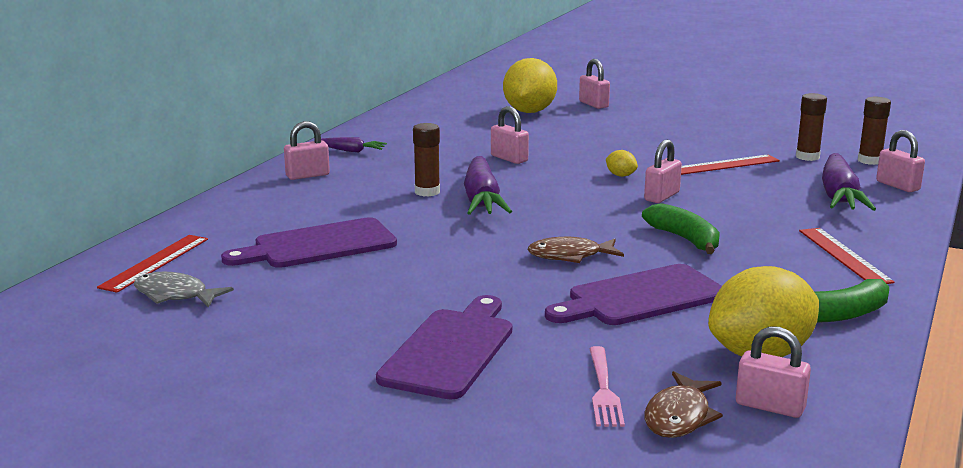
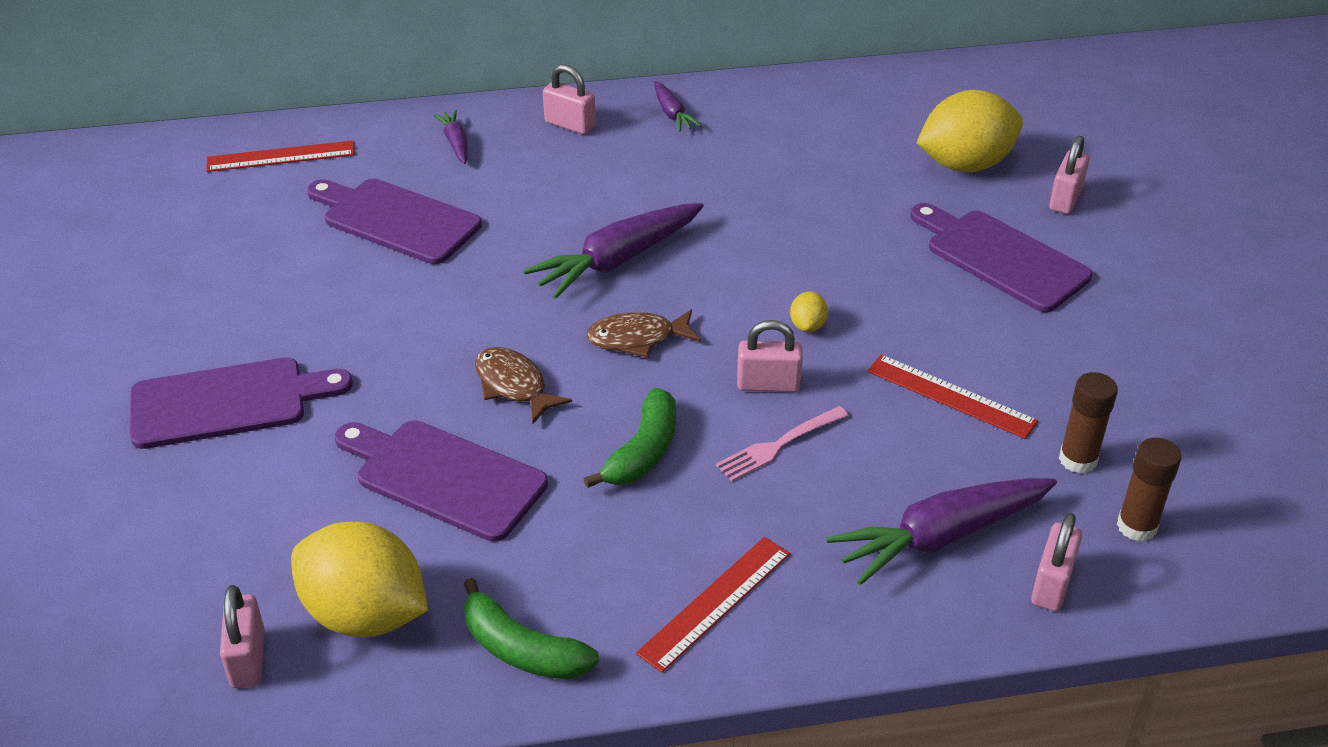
camera: 55 degrees right, 20 degrees up
(175, 295) = (224, 202): grey fish -> none
(260, 208) = (455, 143): none -> purple carrot
(427, 192) = (602, 216): brown glue stick -> none
(509, 158) = (771, 223): pink padlock -> none
(603, 390) = (210, 531): pink fork -> pink fork (779, 445)
(623, 127) = (1001, 258): none -> purple cutting board
(679, 416) = (187, 601): brown fish -> brown fish (637, 338)

